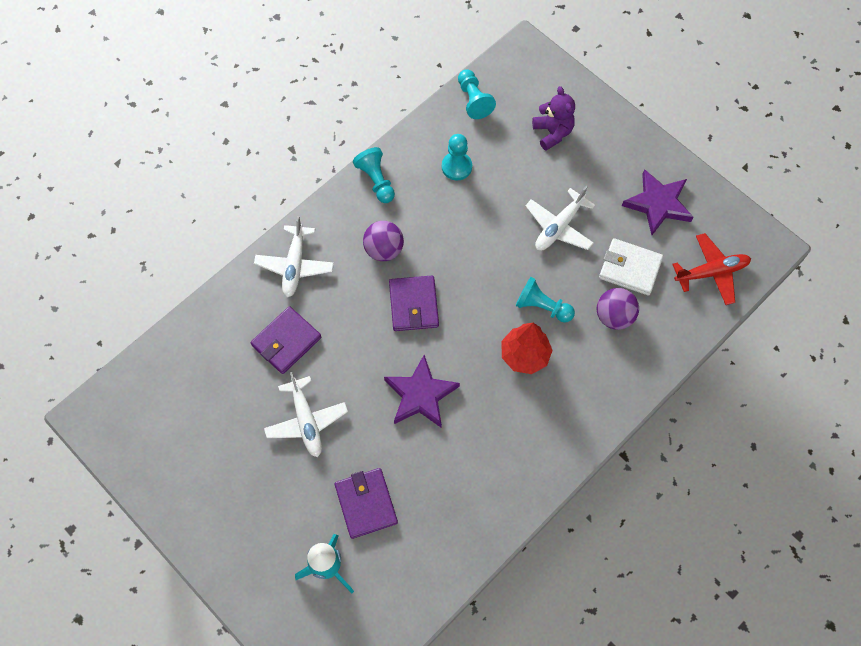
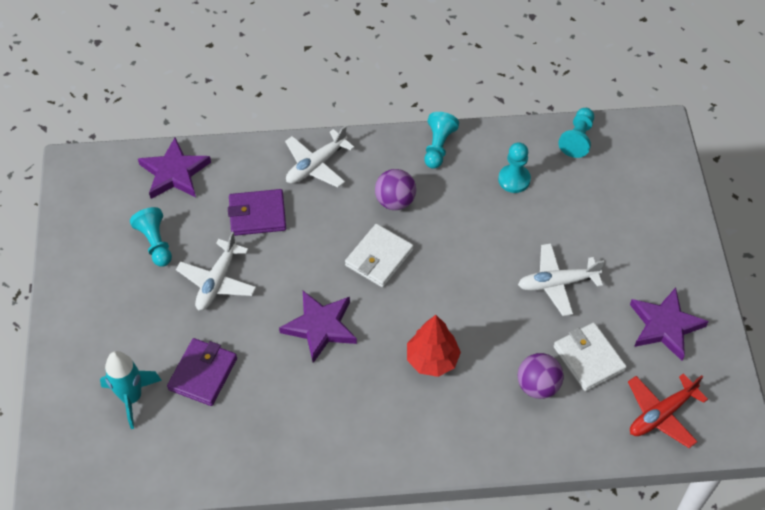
camera: 40 degrees right, 10 degrees down
(183, 357) = (174, 173): none -> purple star
(414, 305) = (379, 258): purple wallet -> white wallet
(542, 307) = (482, 334): turquoise pawn -> turquoise pawn (155, 243)
(552, 133) = (623, 207): purple teddy bear -> none
(711, 272) = (661, 414): red plane -> red plane turned 120 degrees clockwise

